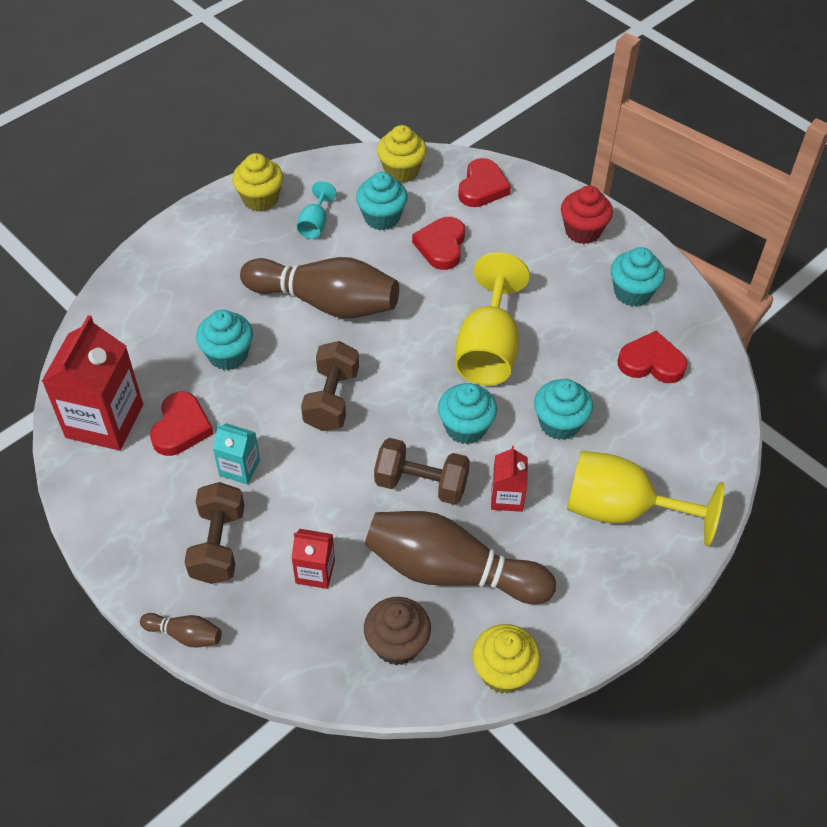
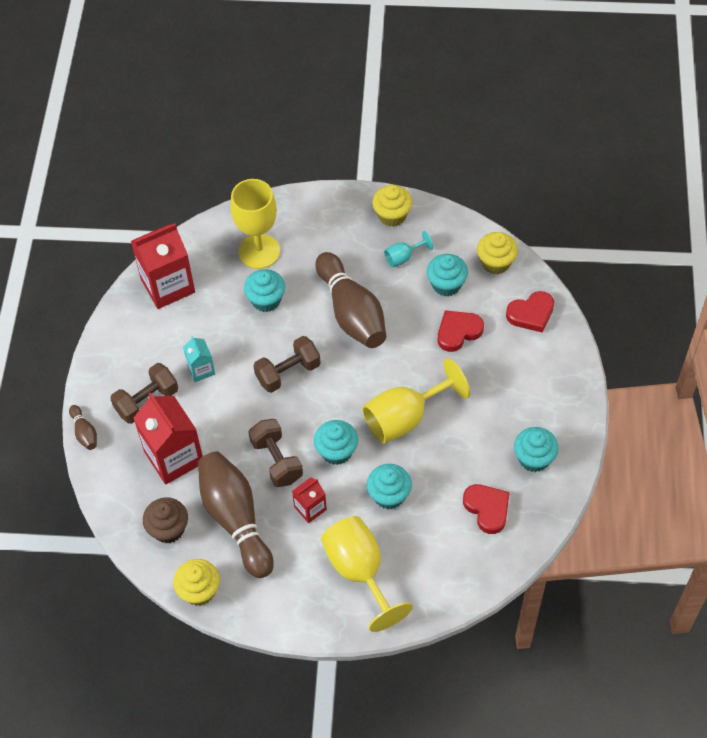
camera: 50 degrees right, 5 degrees up
(166, 319) = (259, 251): none -> yellow goblet
(181, 428) = (198, 322): red heart -> none
(315, 571) = (174, 457): red carton -> red carton, size x1.95
(582, 231) = (555, 394): red cupcake -> none

